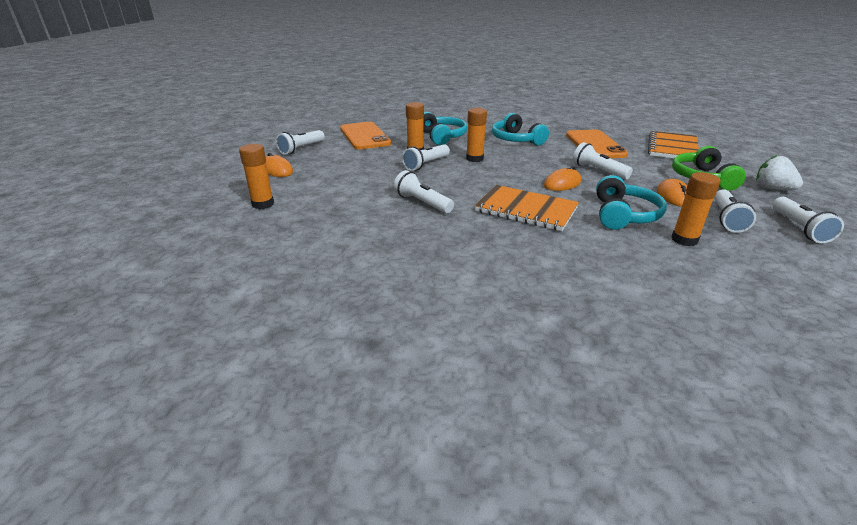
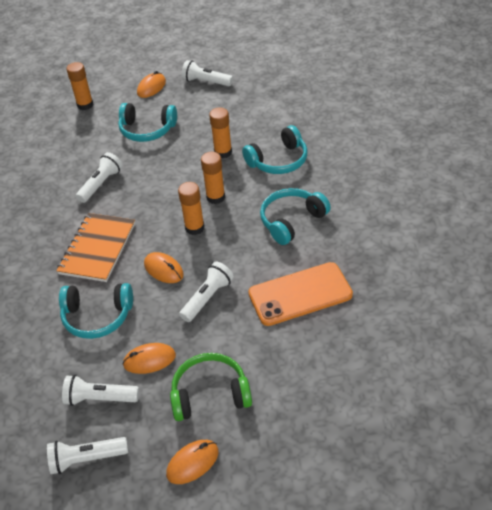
camera: 80 degrees right, 15 degrees up
(350, 177) = (147, 130): none -> turquoise headphones
(365, 136) = (257, 108): orange phone -> none
(426, 164) = (189, 167): white flashlight -> none
(672, 148) = (318, 377): orange notebook -> none
(684, 240) = (53, 357): orange glue stick -> orange glue stick (194, 228)
(772, 189) = (192, 463): white strawberry -> orange mouse

